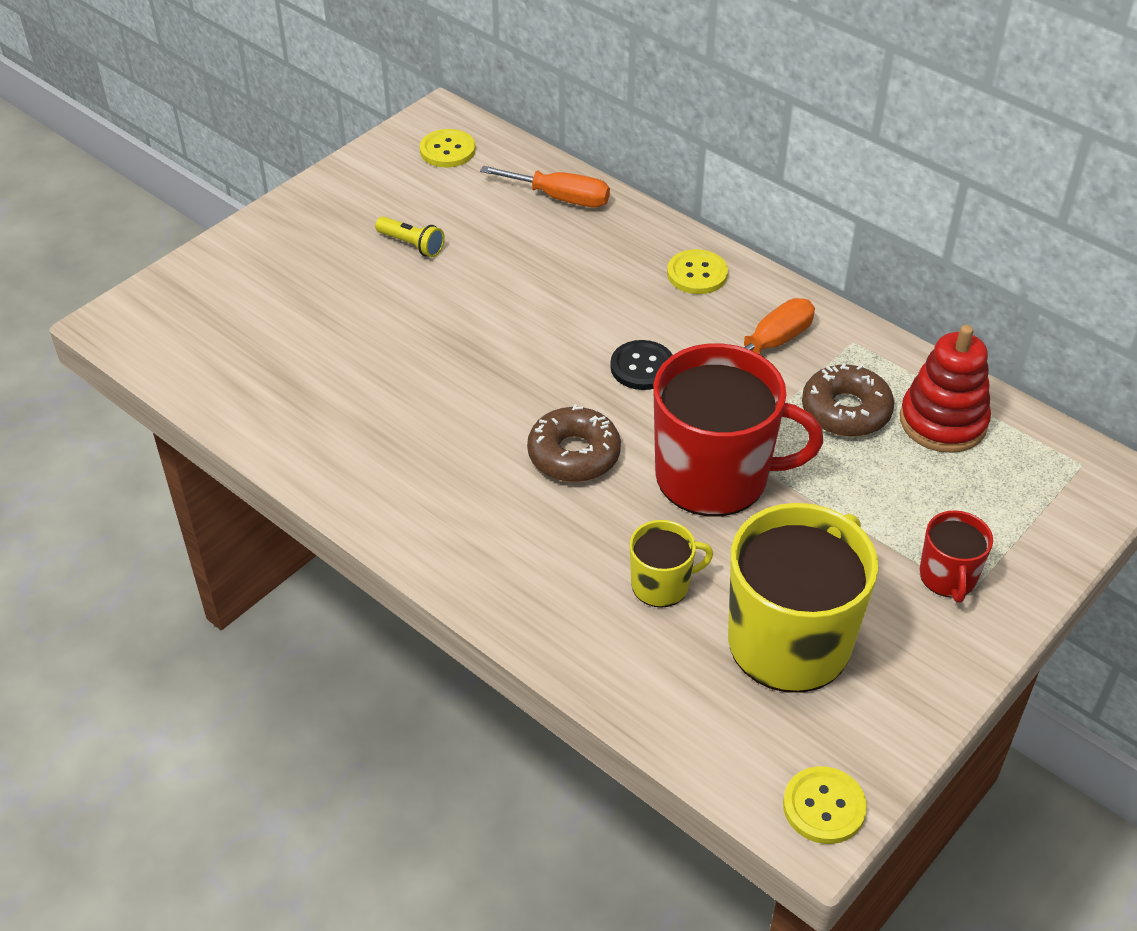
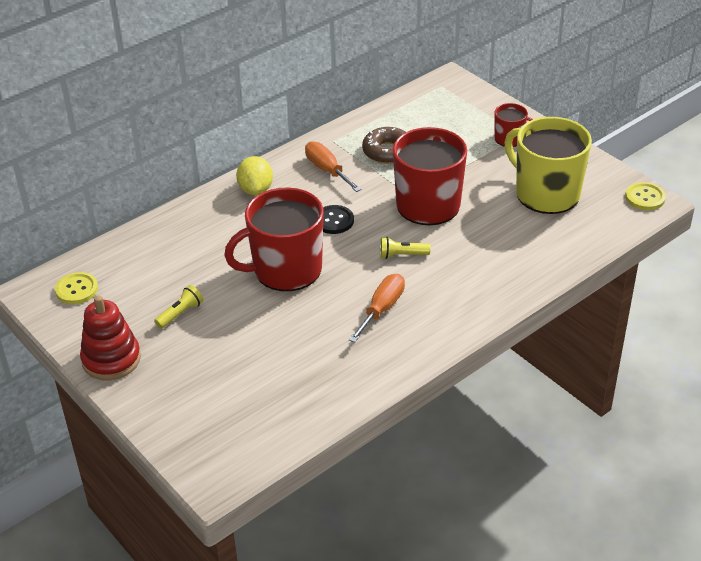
camera: 80 degrees left, 5 degrees down
(517, 330) = (285, 270): none -> red mug
(560, 198) = (156, 239): orange screwdriver -> orange screwdriver (382, 309)
(574, 454) = (402, 255): brown donut -> yellow flashlight
(662, 584) = (505, 232): yellow mug -> none
(697, 274) = (256, 190): yellow button -> yellow lemon
(943, 422) = (403, 122): red stacking toy -> red stacking toy (111, 359)

